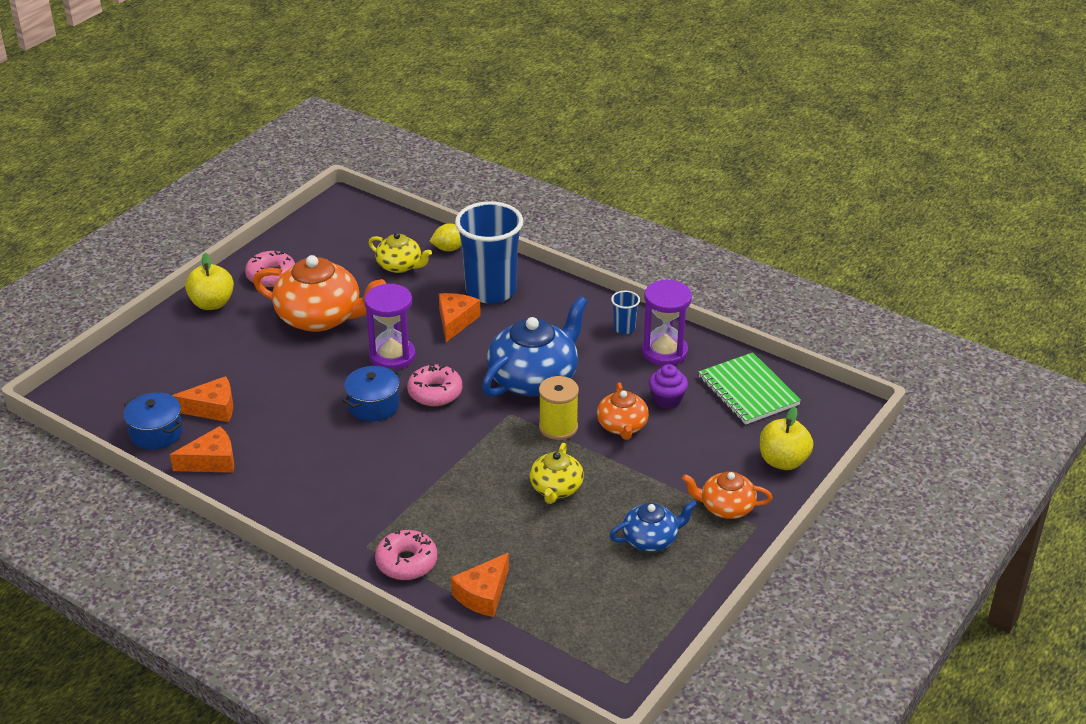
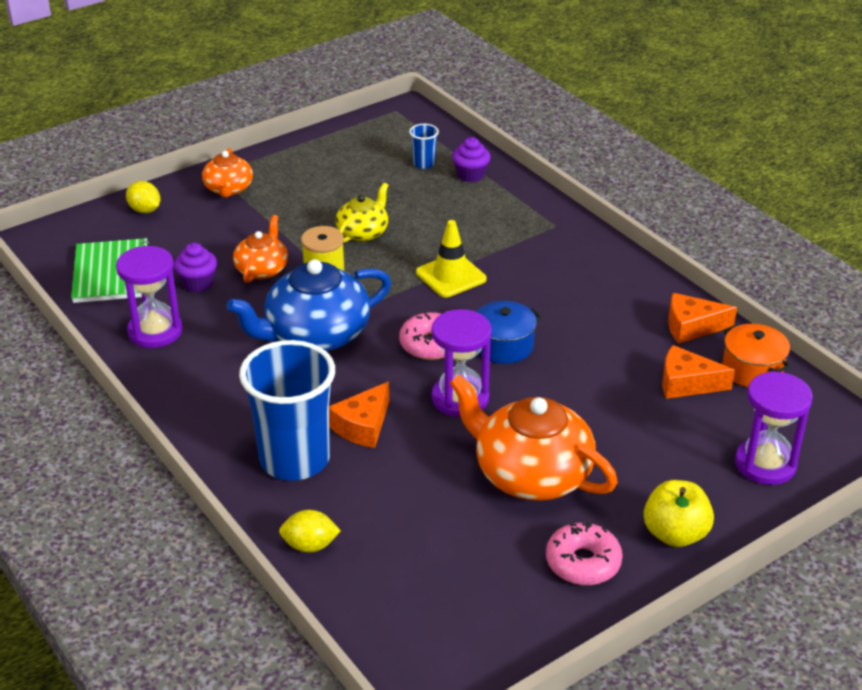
camera: 160 degrees left, 0 degrees up
(148, 361) = (765, 464): none -> purple hourglass
(156, 433) = (752, 370): blue pot -> orange pot
(400, 266) = (393, 532): yellow teapot -> none
(406, 562) = (524, 207): pink donut -> none
(447, 461) = (451, 276): none -> yellow traffic cone
(483, 594) = (470, 175): orange cheese -> purple cupcake
(624, 328) = (174, 369): blue cup -> blue cup (424, 163)
(651, 539) = (310, 181): blue teapot -> none
(726, 507) = (228, 189): orange teapot -> orange teapot turned 60 degrees clockwise
(783, 461) = (145, 210): yellow apple -> yellow lemon

